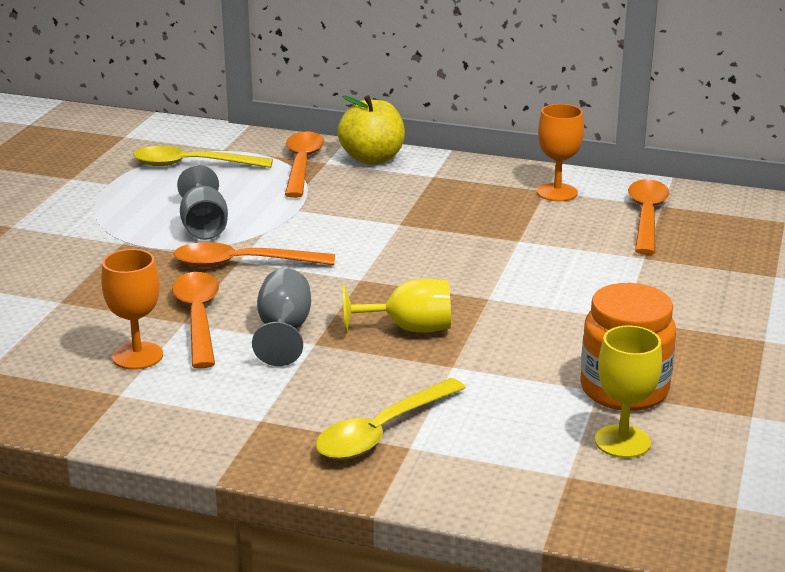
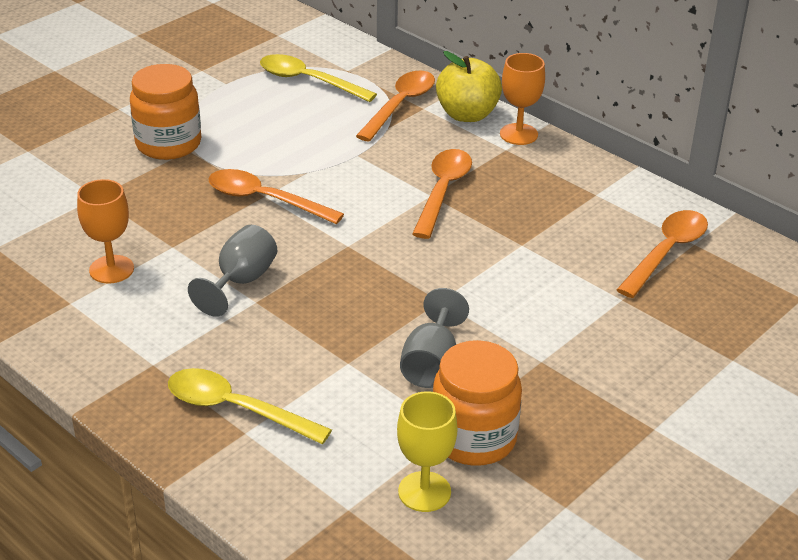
camera: 25 degrees right, 10 degrees up
(96, 243) = (168, 144): none -> orange jar
(198, 318) = (186, 246): orange spoon -> orange spoon (442, 191)
(204, 226) = (265, 151): grey goblet -> grey goblet (431, 364)
(382, 431) = (236, 409): yellow spoon -> yellow spoon turned 45 degrees clockwise
(409, 329) = (344, 311): yellow goblet -> none
(557, 192) = (604, 200): orange goblet -> orange goblet (518, 134)

